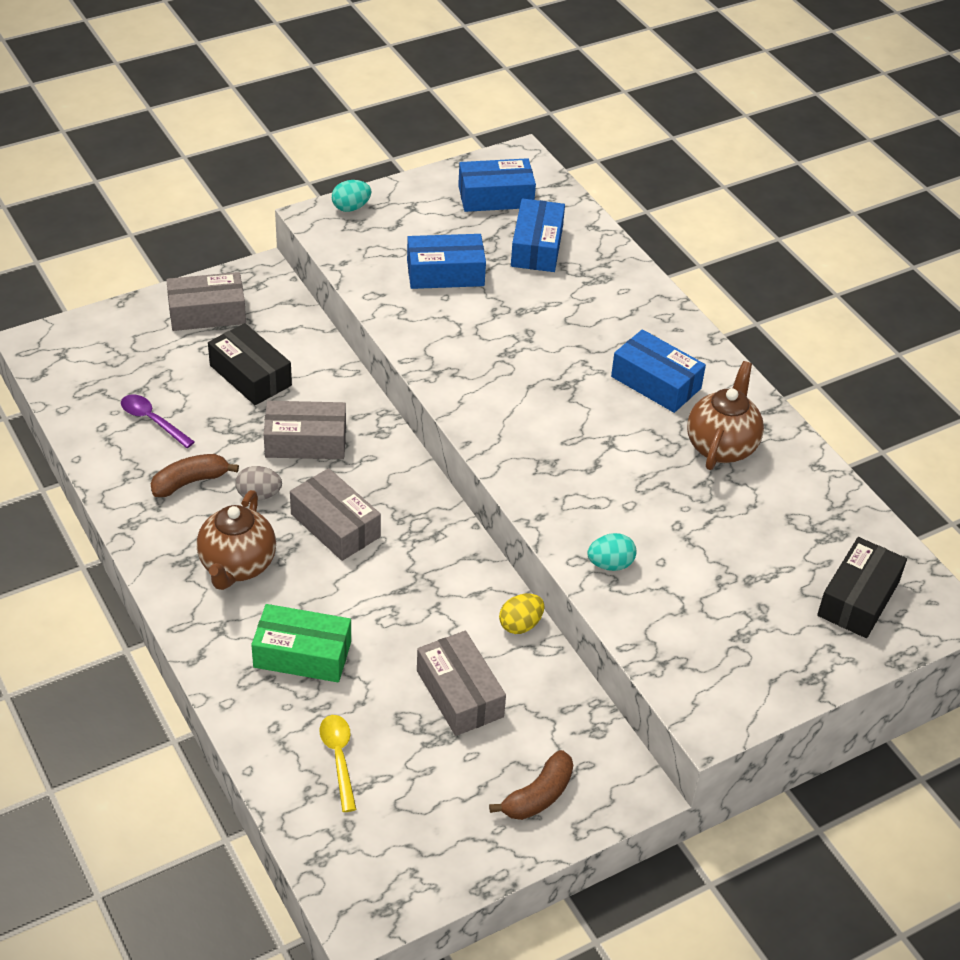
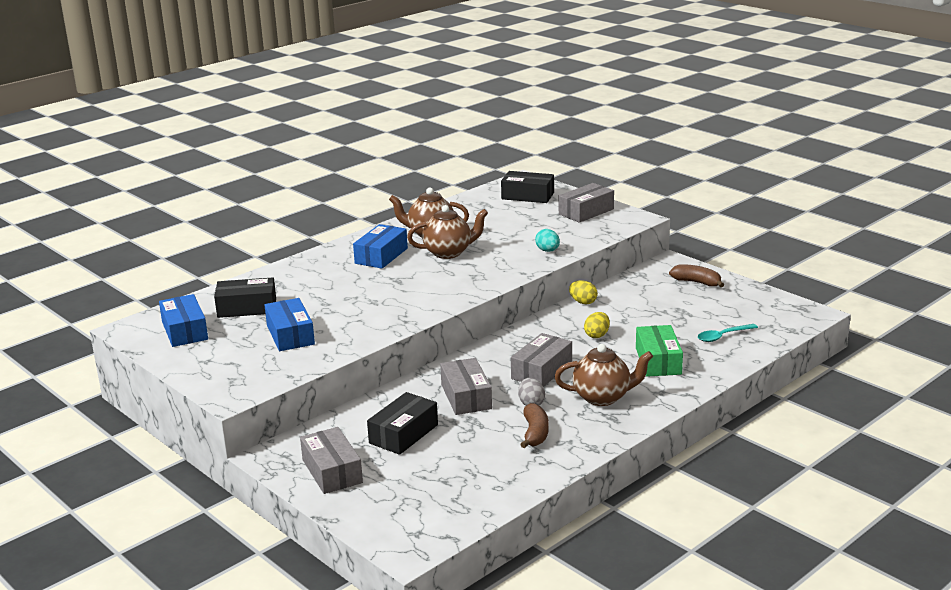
camera: 100 degrees left, 20 degrees down
(152, 421) = (478, 465): purple spoon -> none
(190, 482) = (535, 433): brown banana -> brown banana turned 135 degrees counterclockwise
(339, 758) = (723, 336): yellow spoon -> turquoise spoon
(351, 207) = (213, 385): turquoise egg -> none
(408, 610) = (597, 335): none -> yellow egg
(459, 694) = (648, 311): grey box -> grey box (586, 212)
(537, 247) = (247, 308): blue box -> black box
(642, 452) = (448, 253): none -> brown teapot

